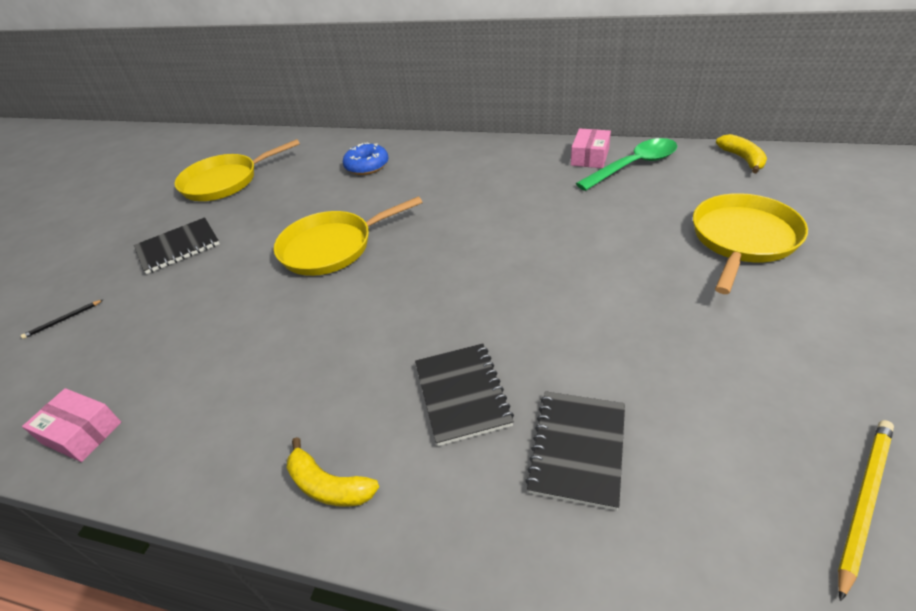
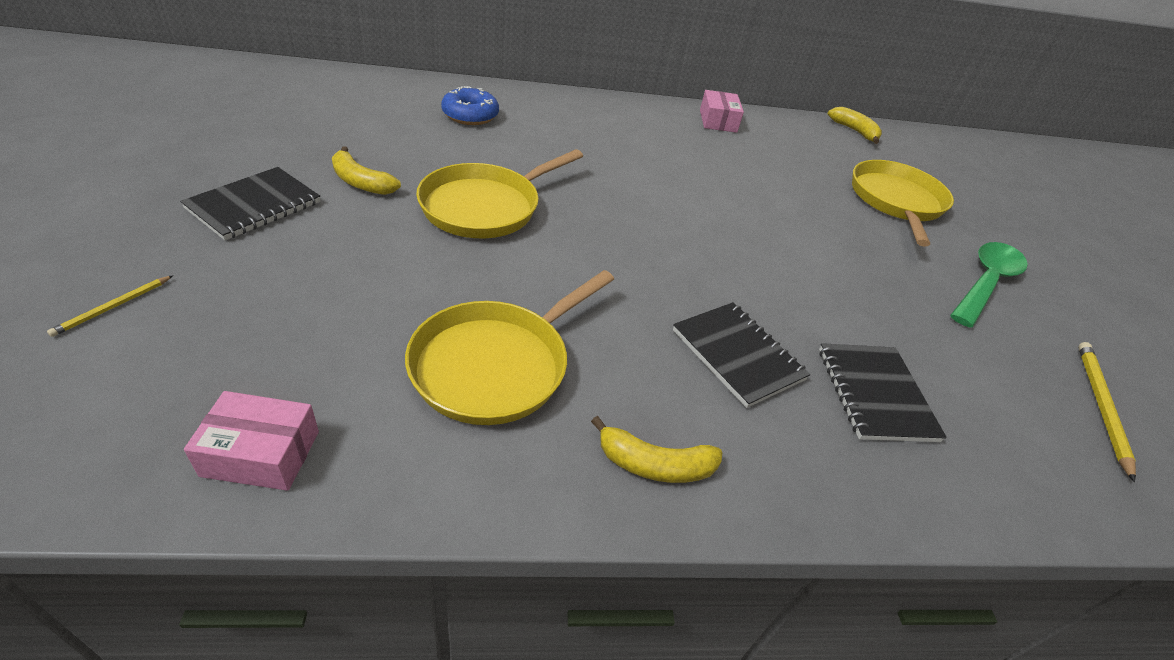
camera: 30 degrees left, 0 degrees up
(63, 320) = (113, 307): black pencil -> yellow pencil
(224, 182) = (272, 123): yellow pan -> yellow pan (495, 365)
(255, 227) = (361, 182): none -> yellow banana
(633, 166) = (764, 132): green spoon -> green spoon (985, 283)

